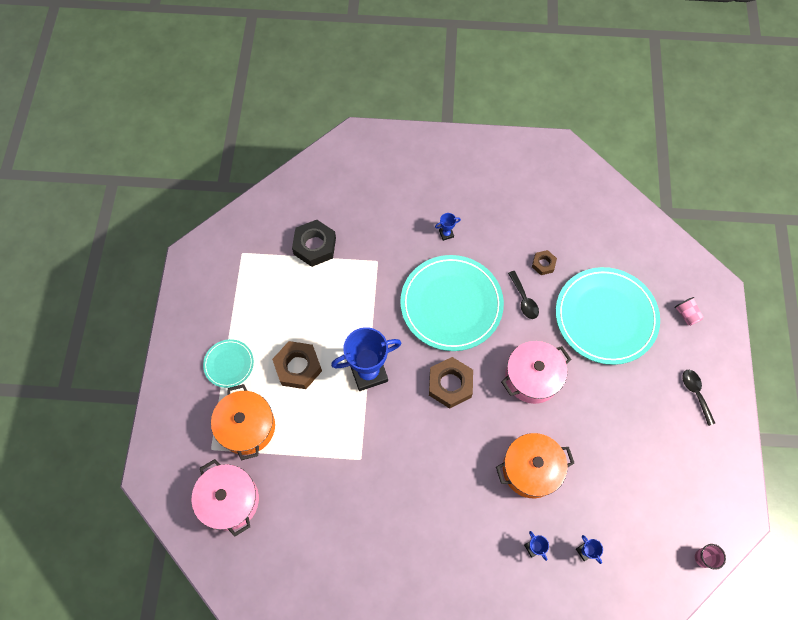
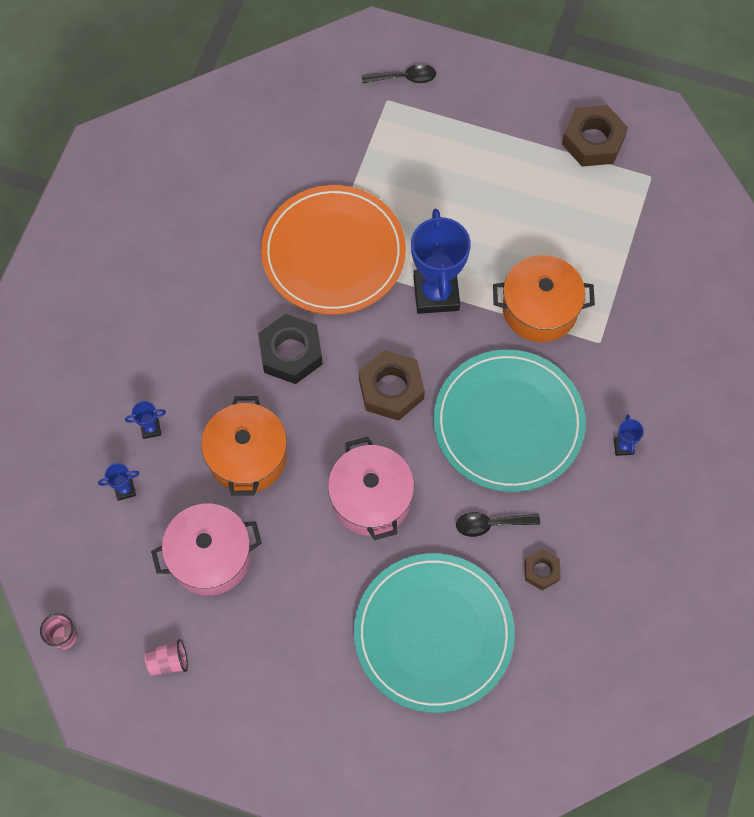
camera: 105 degrees right, 0 degrees up
(229, 364) = (492, 135): turquoise plate -> none
(230, 500) = (319, 110): pink pot -> pink pot (210, 557)
(247, 427) = (403, 142): orange pot -> orange pot (540, 309)
(298, 367) = (466, 212): brown nut -> brown nut (593, 141)
(315, 246) = (642, 267): black nut -> black nut (291, 353)
(354, 453) = (333, 253): none -> orange plate
(686, 314) = (405, 758): pink cup -> pink cup (168, 661)
(695, 393) = (281, 720): black spoon -> black spoon (404, 78)

